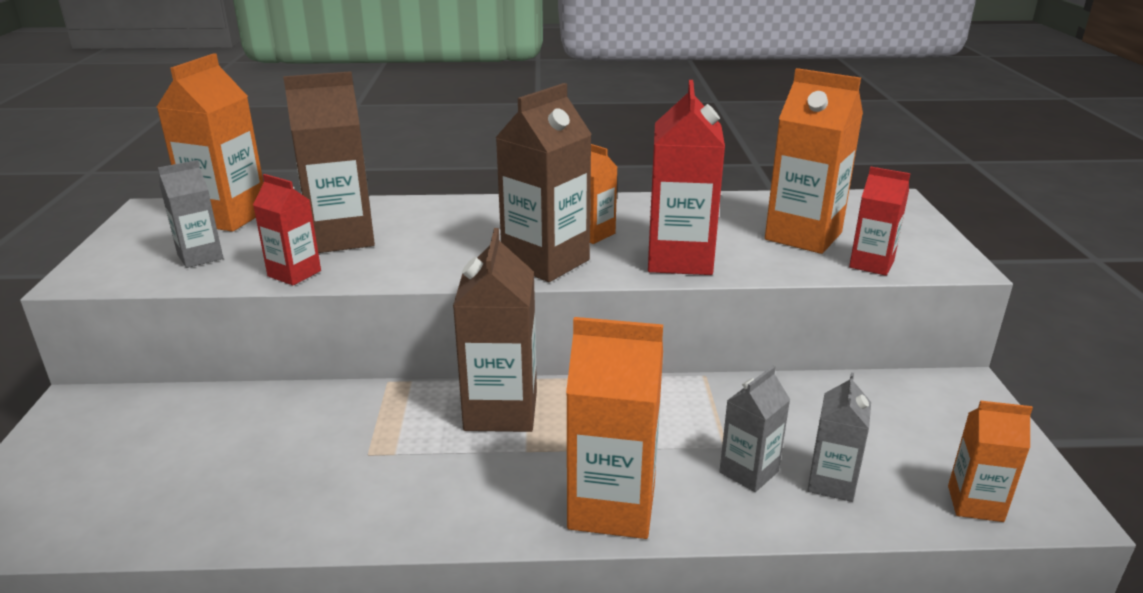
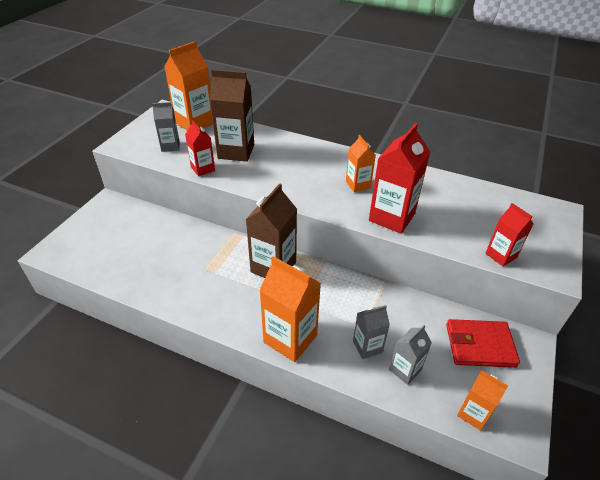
camera: 25 degrees right, 15 degrees up
(545, 262) = (321, 197): brown carton -> none
(803, 236) = (476, 222): orange carton -> none
(906, 412) = (480, 345): none -> red wallet

